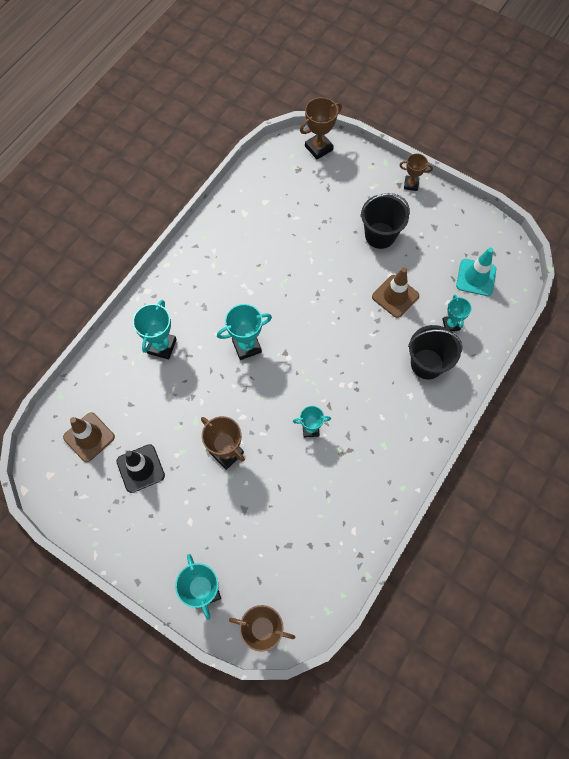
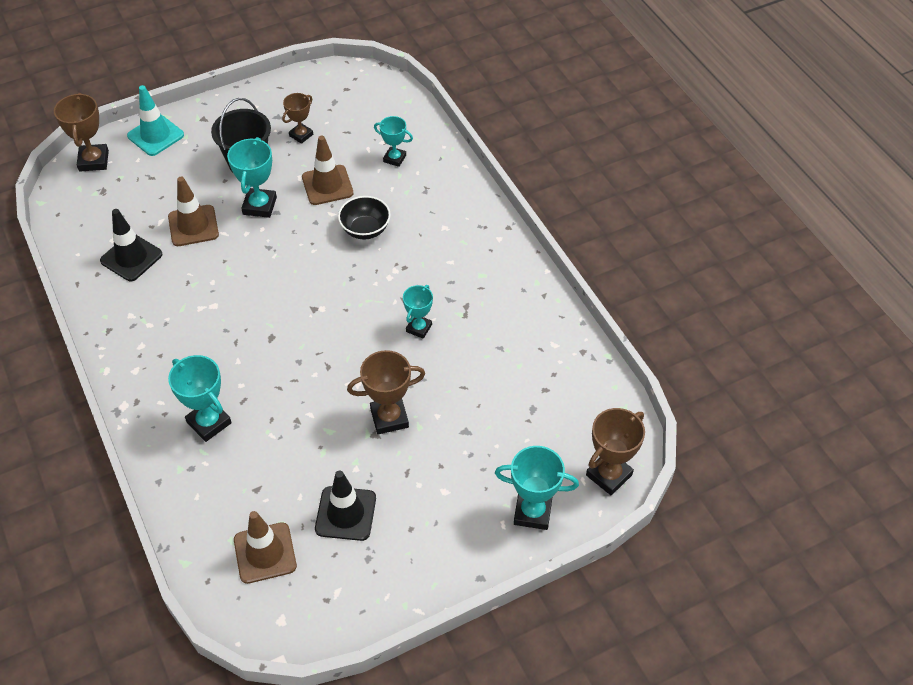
camera: 60 degrees left, 15 degrees down
(246, 346) = (277, 340): turquoise trophy -> turquoise trophy (259, 206)
(257, 221) = (131, 257): none -> black traffic cone
(305, 238) = (193, 226): none -> brown traffic cone
(372, 344) = (365, 229): none -> black bowl
(411, 184) = (212, 110): brown trophy -> brown trophy (301, 135)
(427, 364) = (421, 198): black bucket -> none
(476, 277) = (360, 115): turquoise traffic cone -> turquoise traffic cone (155, 135)

